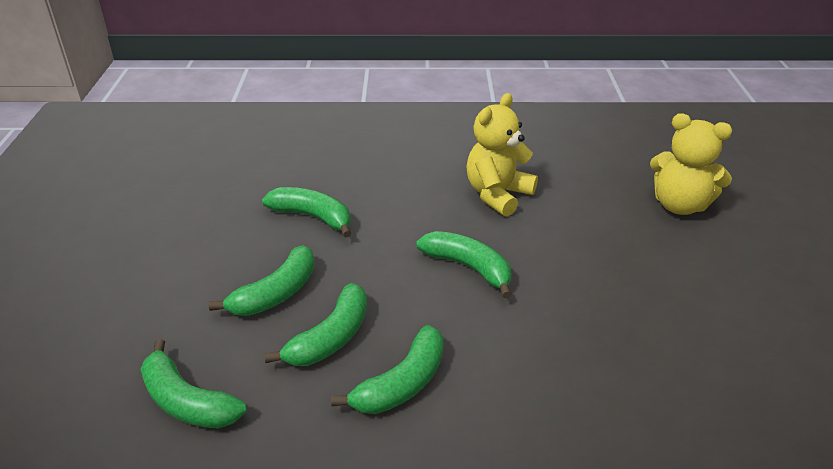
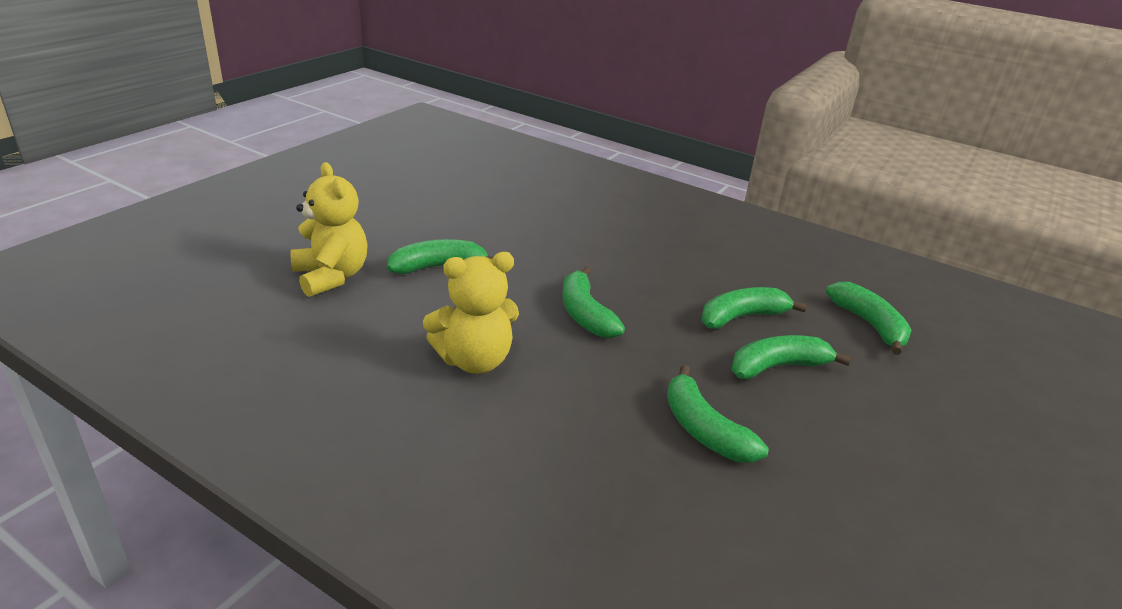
camera: 150 degrees left, 5 degrees down
(402, 383) = (704, 275): green banana -> green banana (438, 267)

